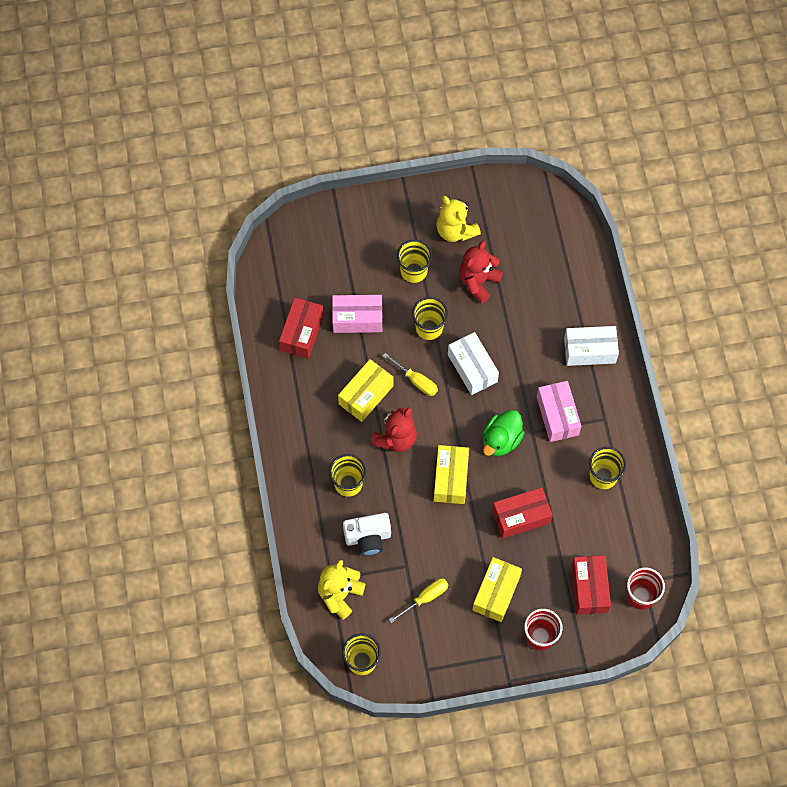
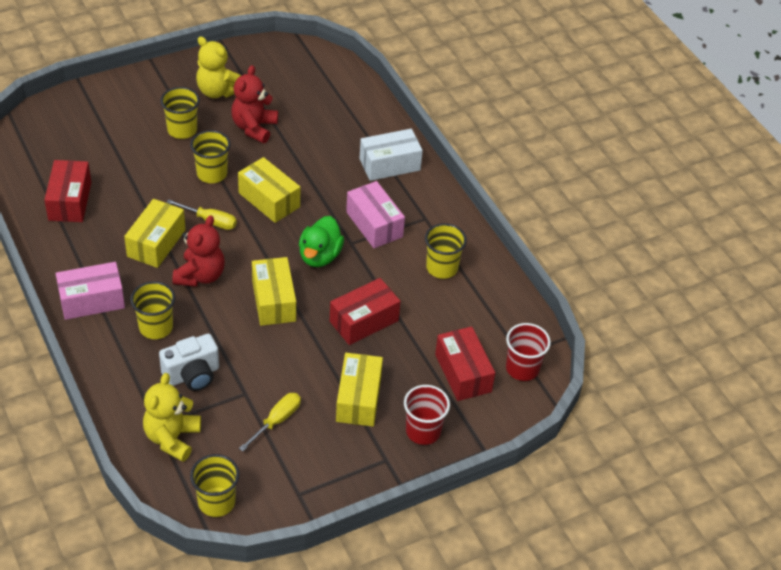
camera: 20 degrees left, 20 degrees down
(357, 318) = (130, 179): pink box -> pink box (92, 300)
(472, 368) = (269, 200): white box -> yellow box

